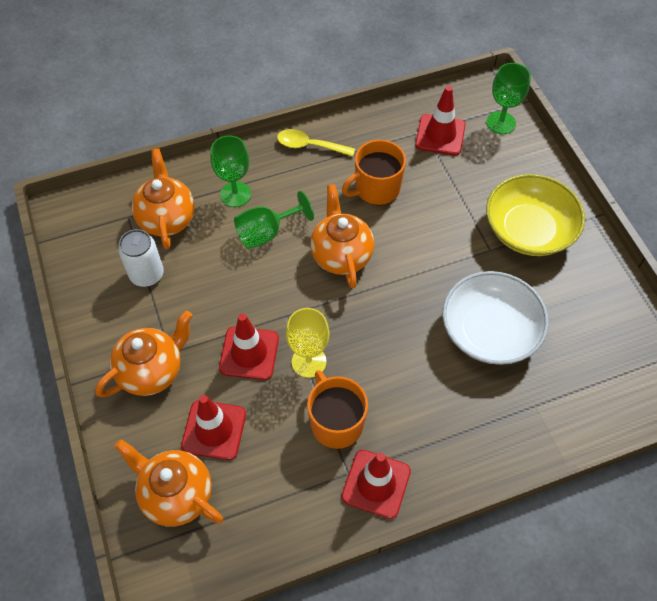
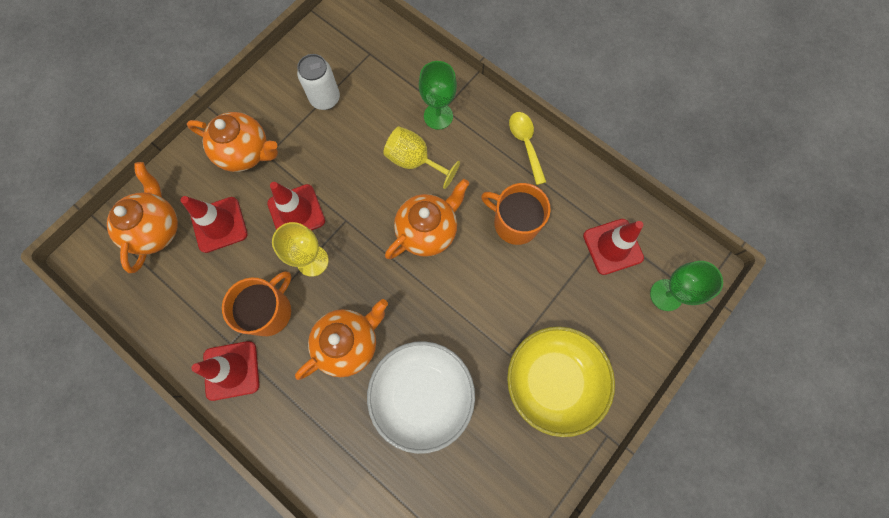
camera: 60 degrees right, 15 degrees up
(167, 218) = (384, 81): orange teapot -> orange teapot (349, 343)
(266, 233) = (414, 161): green goblet -> yellow goblet

